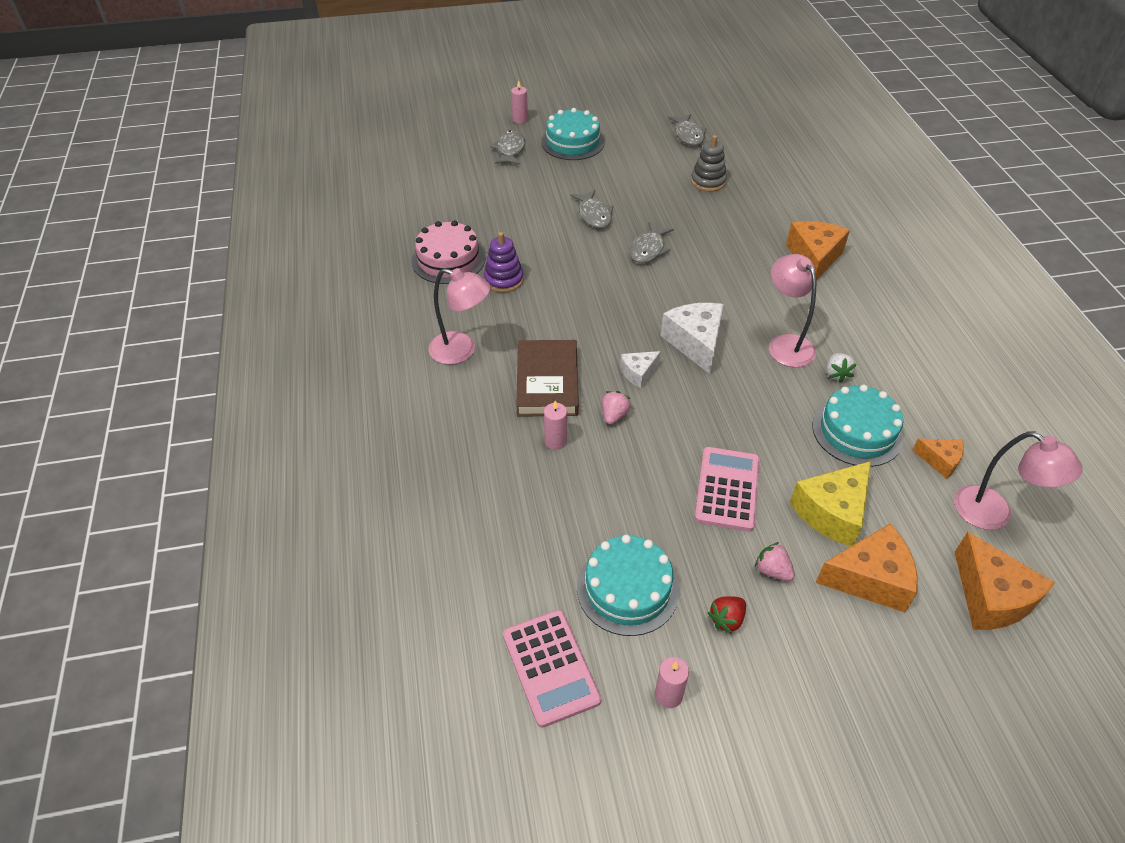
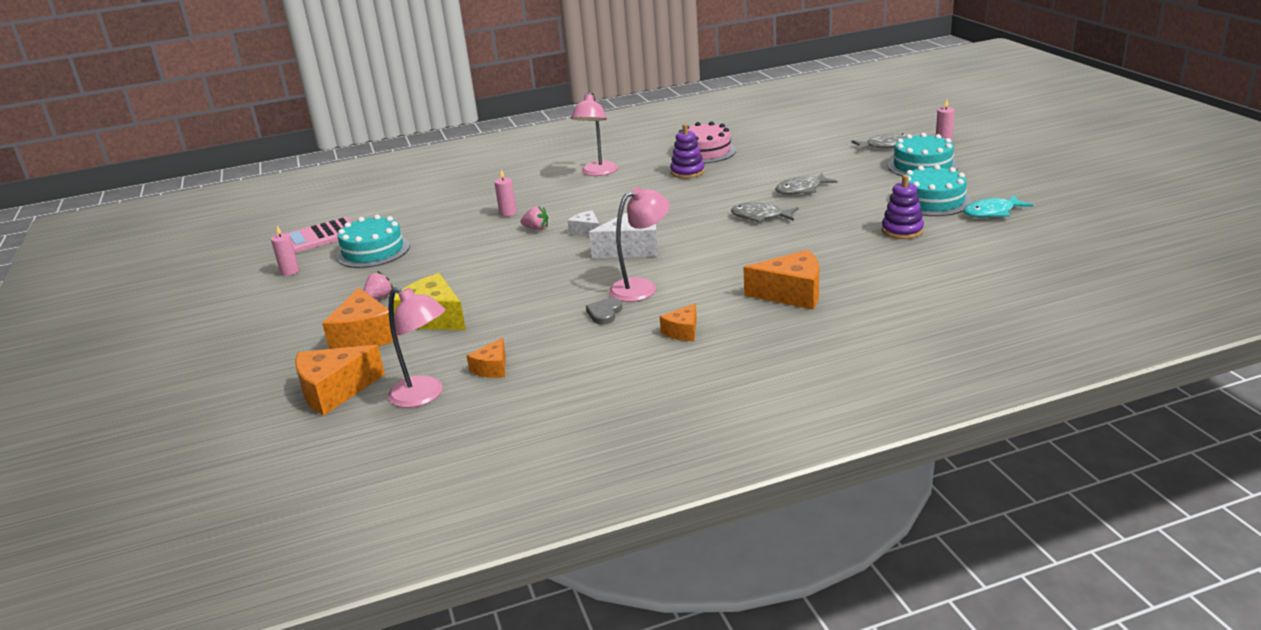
camera: 85 degrees right, 20 degrees down
(547, 382) = (569, 202): brown book -> none
(688, 135) = (992, 212): grey fish -> turquoise fish
(708, 182) = (902, 230): grey stacking toy -> purple stacking toy
(727, 489) = (460, 275): pink calculator -> none
(727, 619) = (341, 285): red strawberry -> none
(836, 374) = (604, 313): white strawberry -> grey heart
(857, 431) = (527, 326): turquoise cake -> turquoise cake (932, 201)
(875, 328) = (683, 331): none -> orange cheese
(993, 514) = (424, 396): pink lamp -> pink lamp turned 90 degrees counterclockwise

